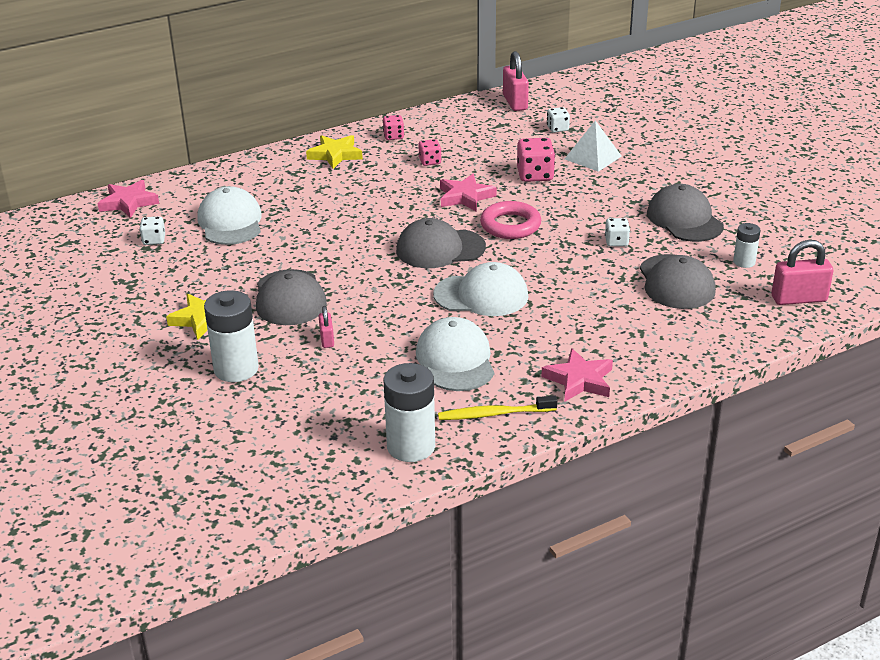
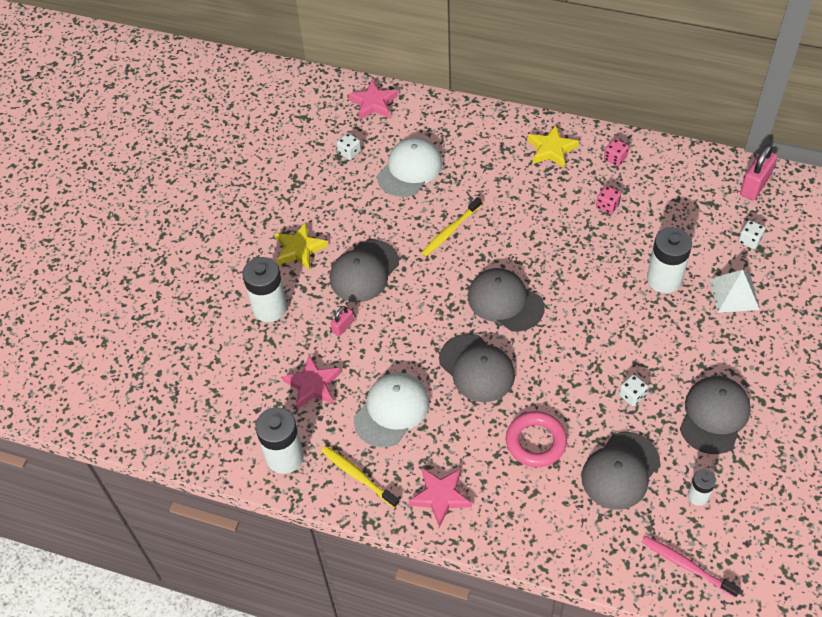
camera: 50 degrees right, 20 degrees up
(327, 236) = (450, 230): none -> yellow toothbrush
(465, 197) = (586, 263): pink star -> pink star (313, 385)
(481, 295) = (477, 368): white cap -> grey cap
(510, 225) = (580, 317): pink ring -> pink ring (536, 442)
(535, 175) = (664, 279): pink dice -> white battery
(799, 299) = (687, 566): pink padlock -> pink toothbrush

